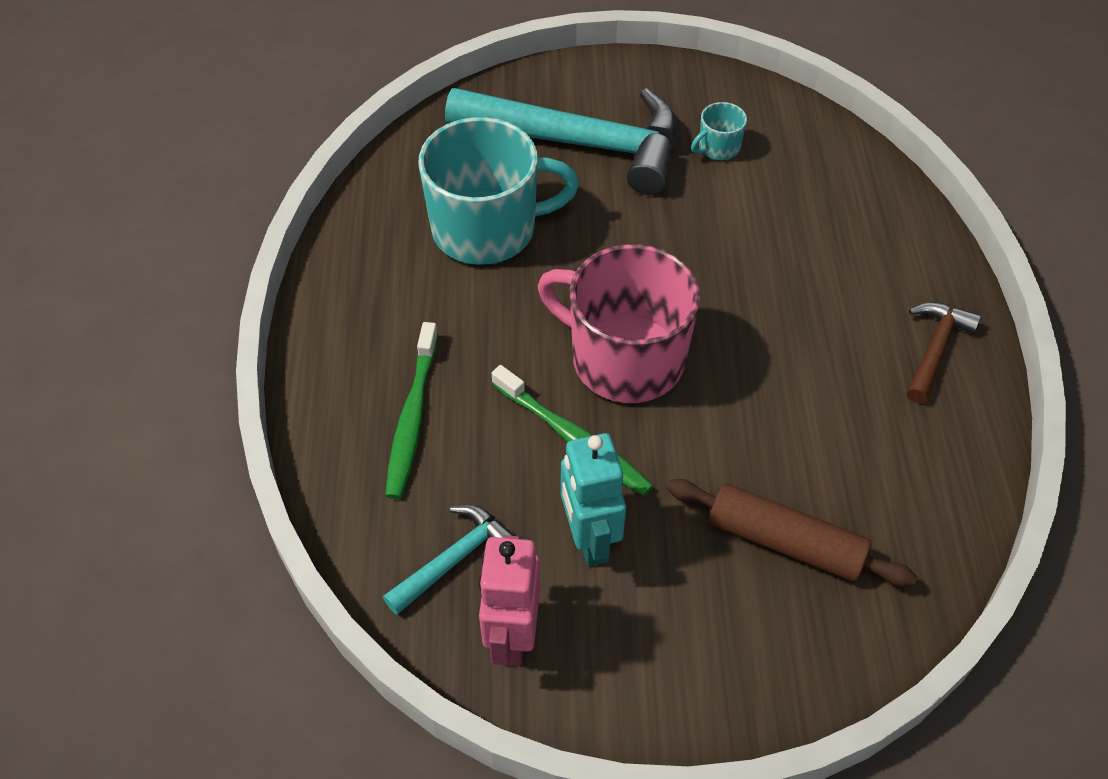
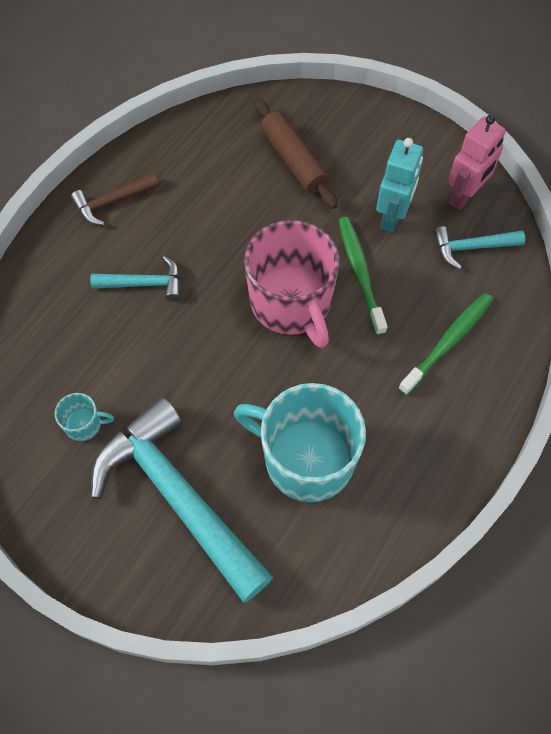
camera: 145 degrees left, 10 degrees up
(799, 287) = (145, 284): none -> turquoise hammer

